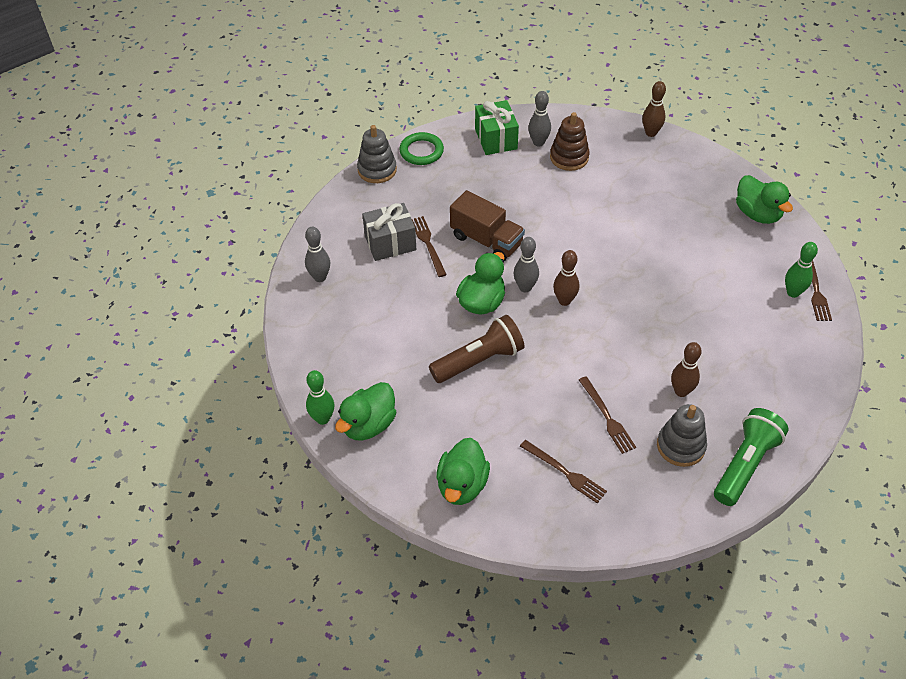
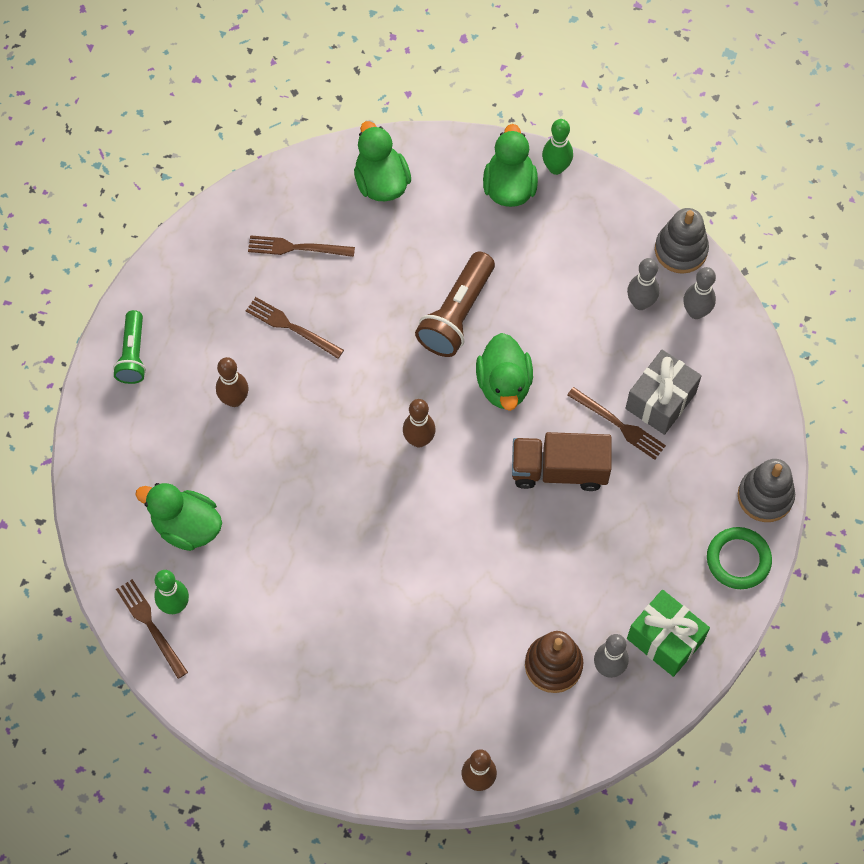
camera: 145 degrees right, 15 degrees up
(525, 287) = (472, 431): grey bowling pin -> grey bowling pin (640, 303)
(680, 446) = (204, 338): grey stacking toy -> grey stacking toy (681, 250)
(745, 464) = (133, 354): green flashlight -> green flashlight, size x0.65
(757, 214) = (270, 711): green duck -> green duck (186, 526)

